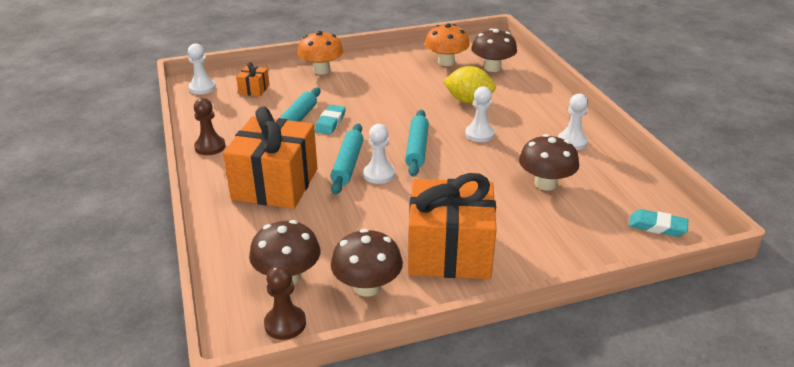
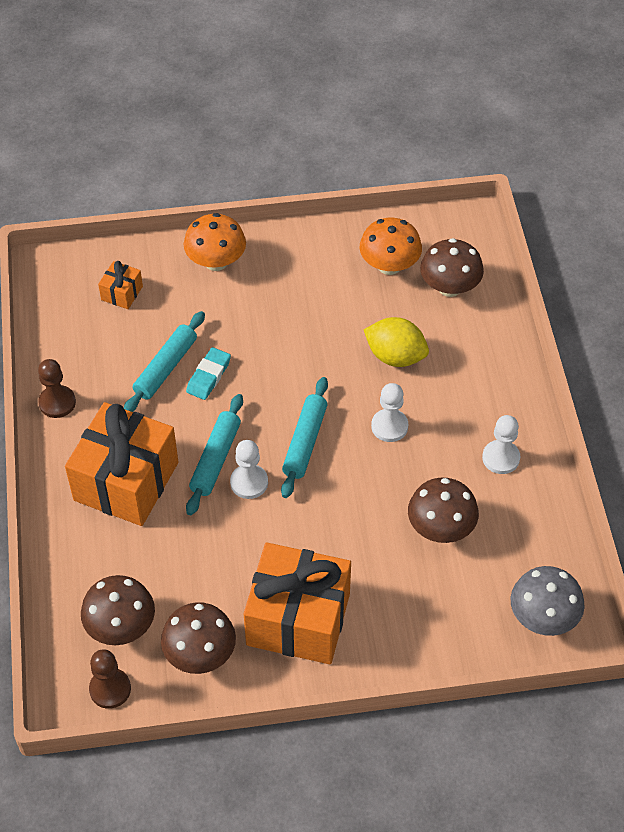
camera: 10 degrees right, 20 degrees up
(202, 88) = (56, 280): white pawn -> none
(657, 226) = (543, 617): turquoise eraser -> grey mushroom

